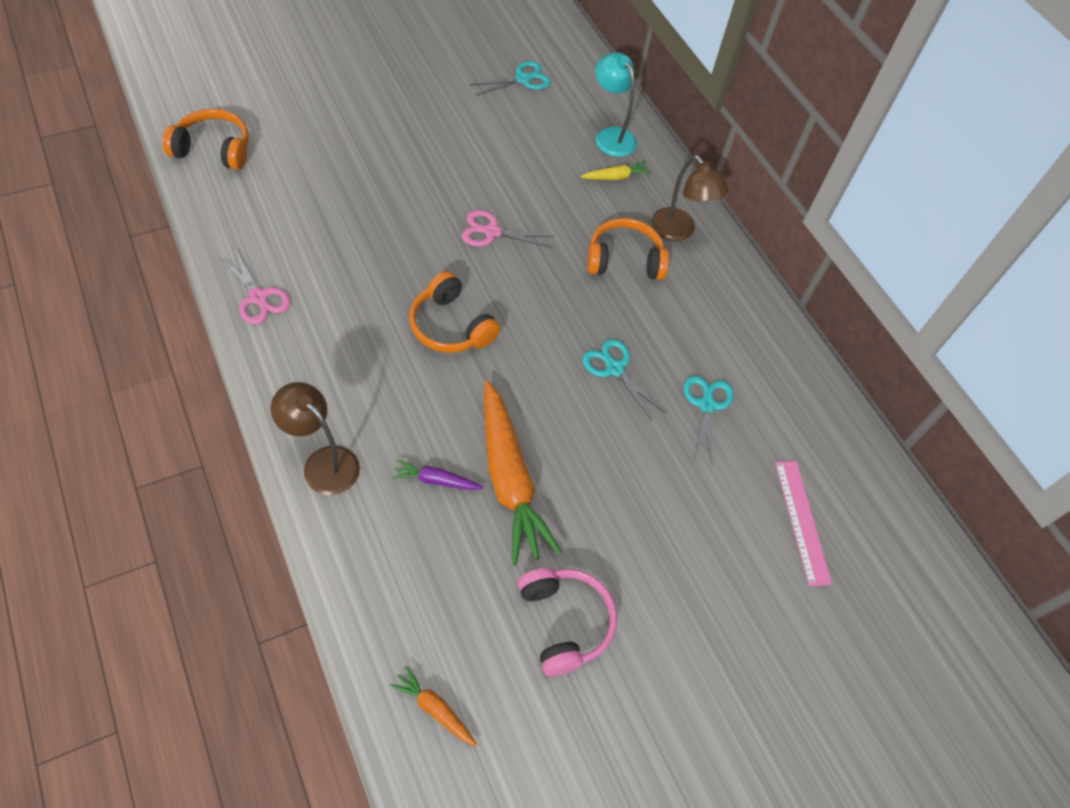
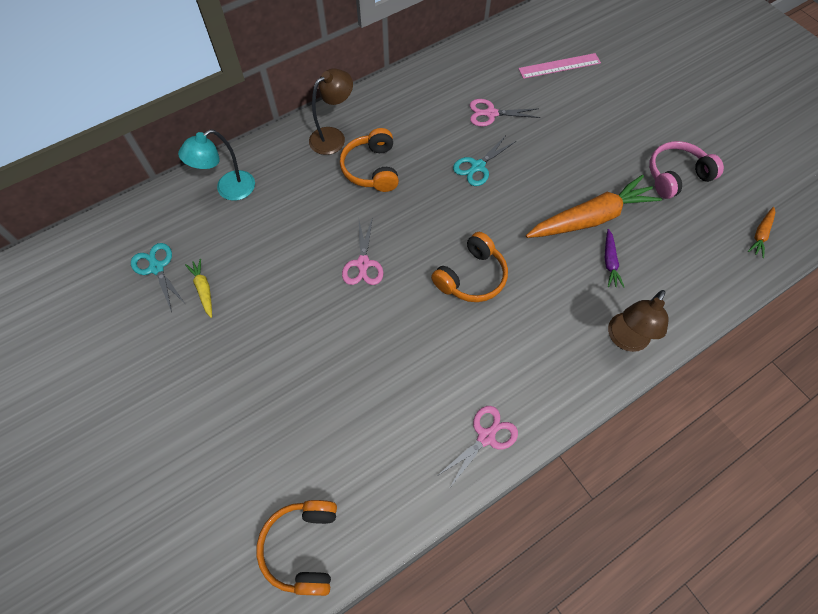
camera: 90 degrees left, 5 degrees up
(615, 177) = (279, 182): yellow carrot -> yellow carrot (203, 289)
(706, 405) = (491, 113): turquoise scissors -> pink scissors

